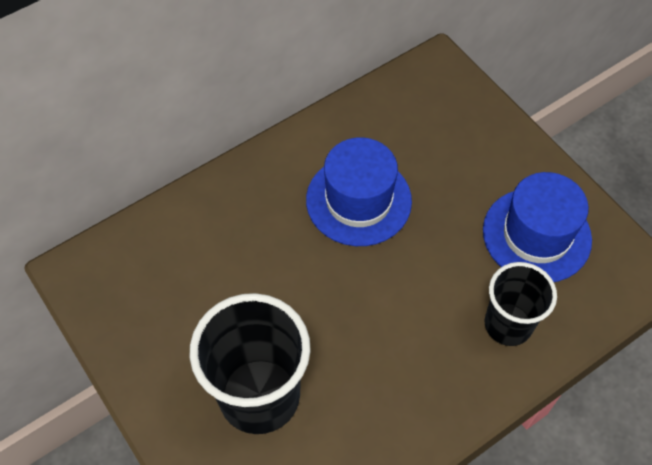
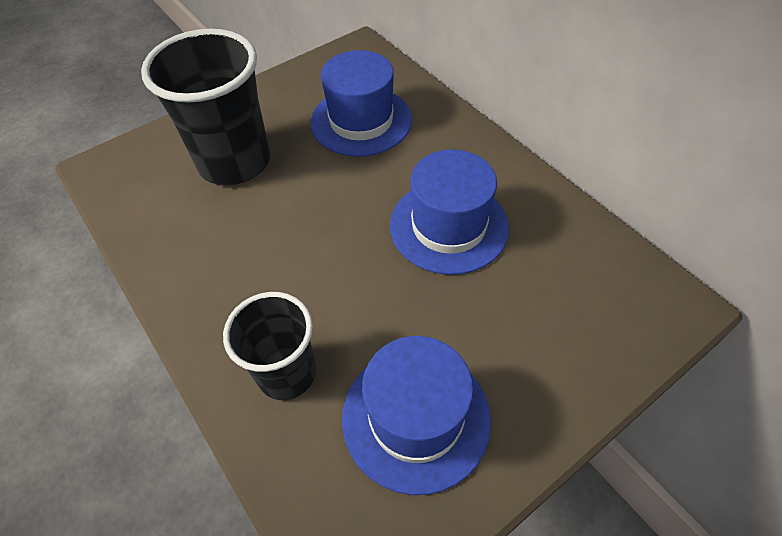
camera: 90 degrees right, 5 degrees down
(209, 270) = (361, 121): none -> blue hat

